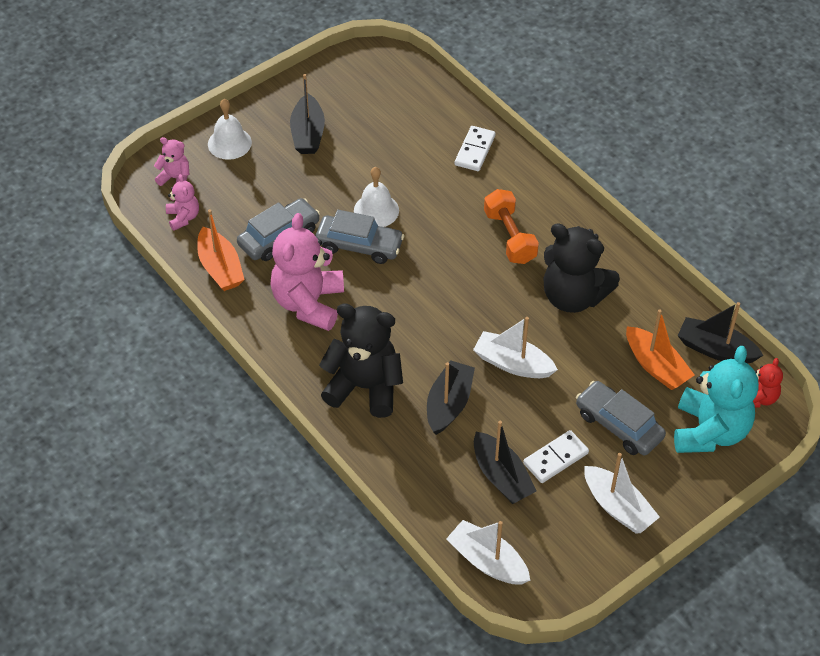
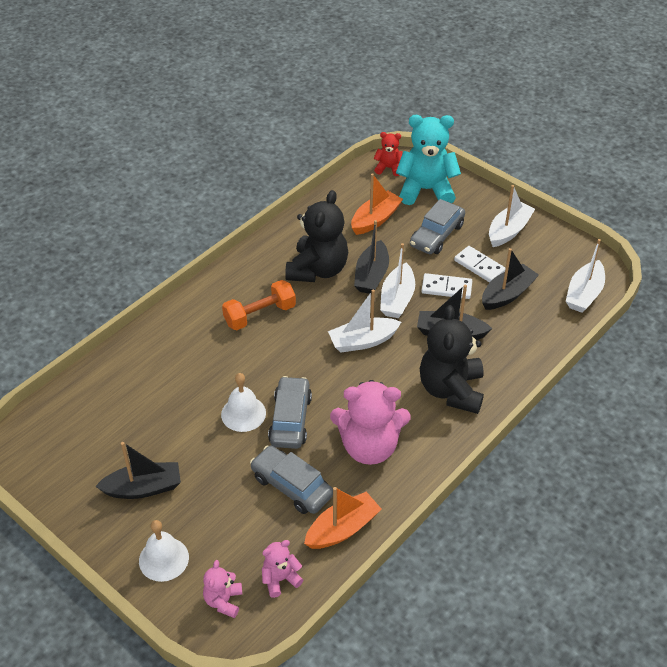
camera: 100 degrees left, 5 degrees down
(453, 321) = (363, 341): none -> white boat
(475, 150) = (155, 350): white domino -> white domino (446, 288)
(715, 349) = (350, 190): black boat -> black boat (371, 275)

